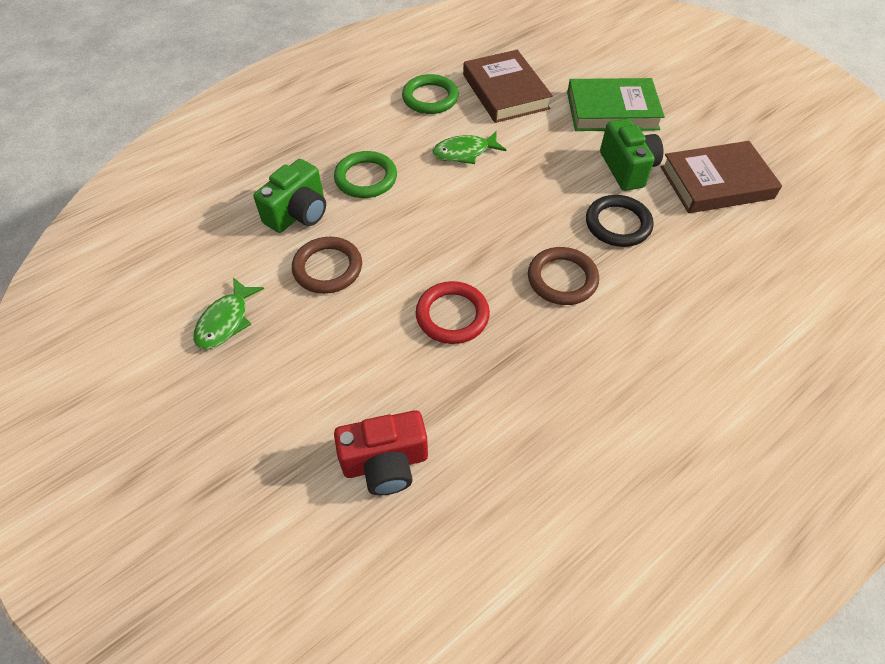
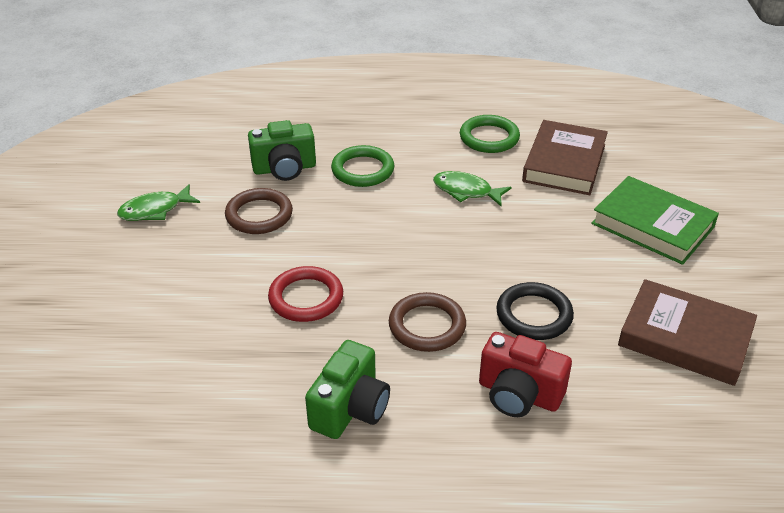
camera: 40 degrees right, 15 degrees down
(385, 463) = (140, 360): red camera -> red camera (518, 394)
(627, 168) = (603, 278): green camera -> green camera (350, 409)

